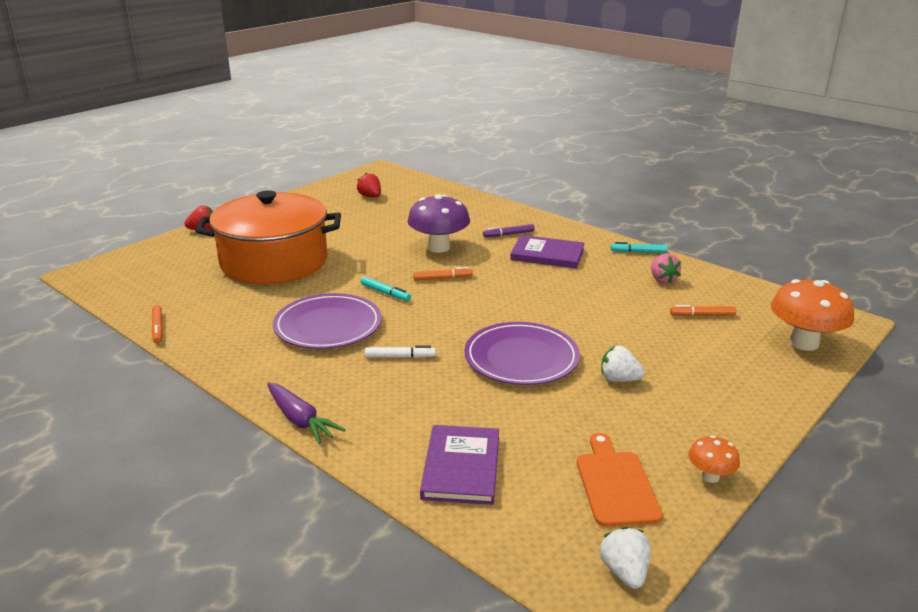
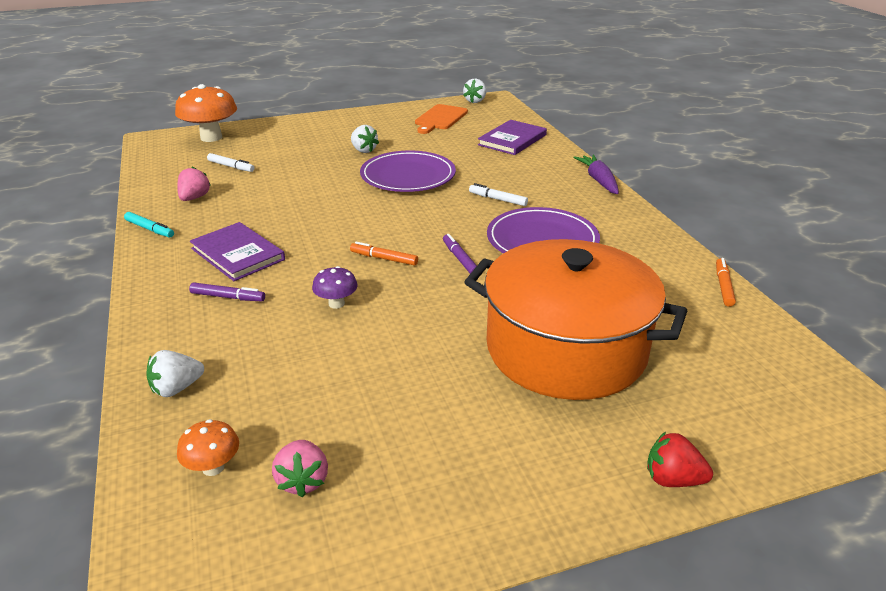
camera: 150 degrees left, 5 degrees up
(370, 196) = (303, 481): red strawberry -> pink strawberry
(385, 293) = (460, 259): turquoise marker -> purple marker
(439, 247) = (336, 303): purple mushroom -> purple mushroom, size x0.50
(467, 203) = (177, 388): none -> white strawberry
(702, 315) = (231, 166): orange marker -> white marker
(710, 476) = (390, 111): orange mushroom -> orange mushroom (213, 467)

